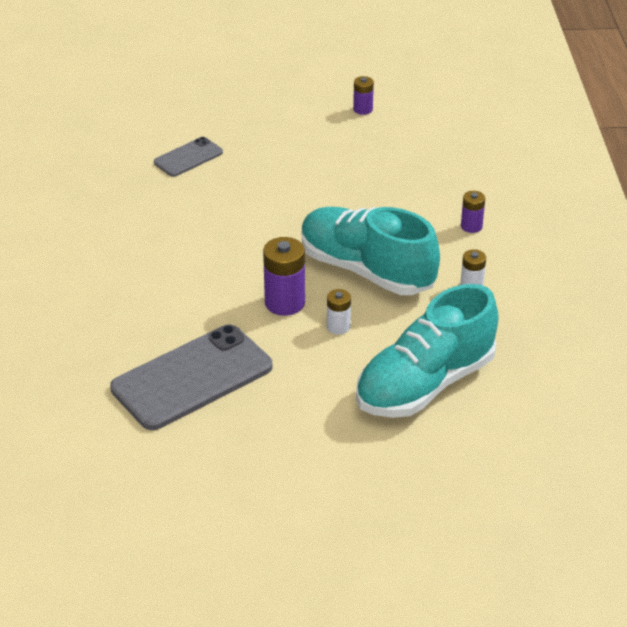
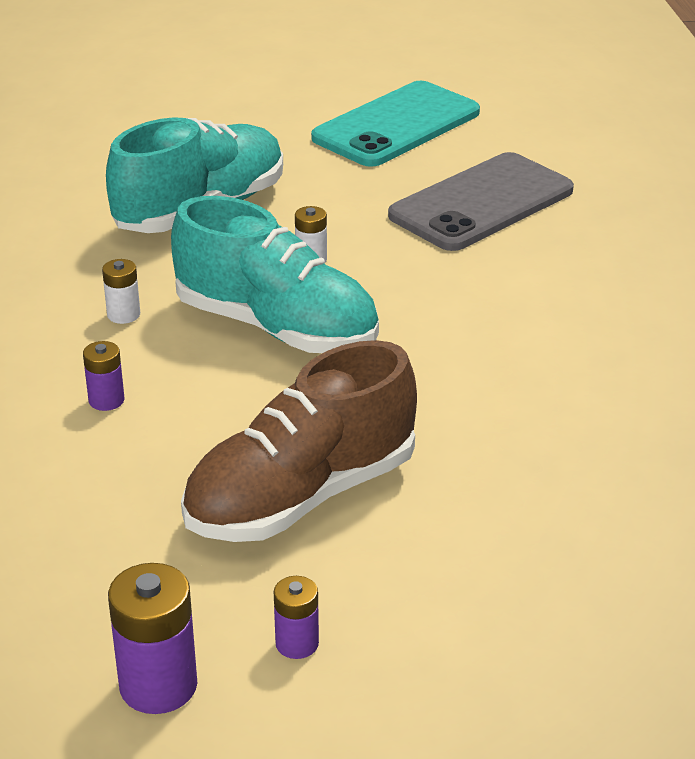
camera: 175 degrees right, 5 degrees down
(188, 157) = (623, 501): grey phone -> none
(241, 488) = (396, 125): none -> turquoise phone
(284, 303) = (388, 282): purple battery -> purple battery (158, 685)
(356, 168) = (301, 496): none -> brown shoe

